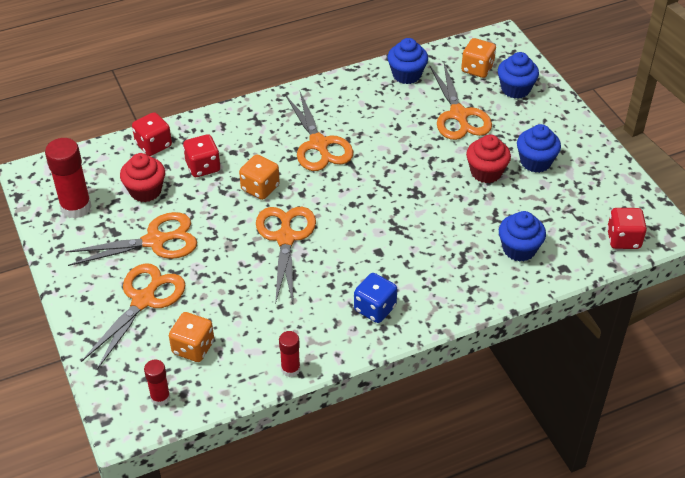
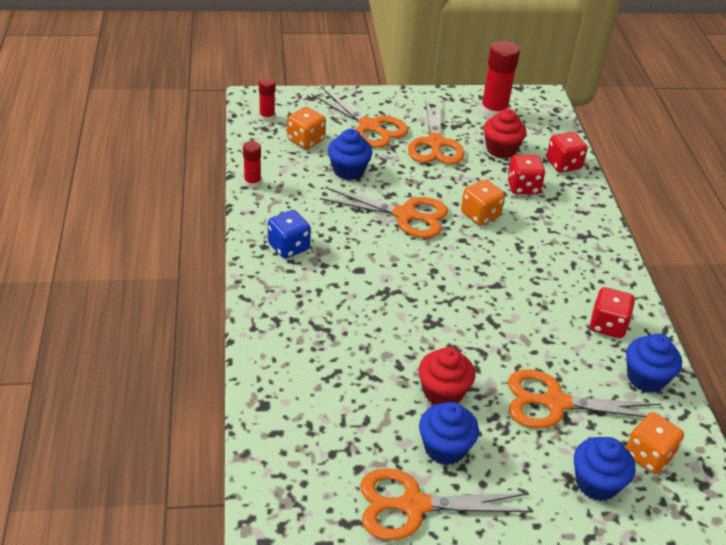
camera: 105 degrees right, 5 degrees down
(319, 144) = (533, 269): orange scissors -> orange scissors (413, 505)
(519, 249) = (310, 377): blue cupcake -> blue cupcake (348, 170)
(623, 239) = (277, 482): red dice -> red dice (607, 325)

